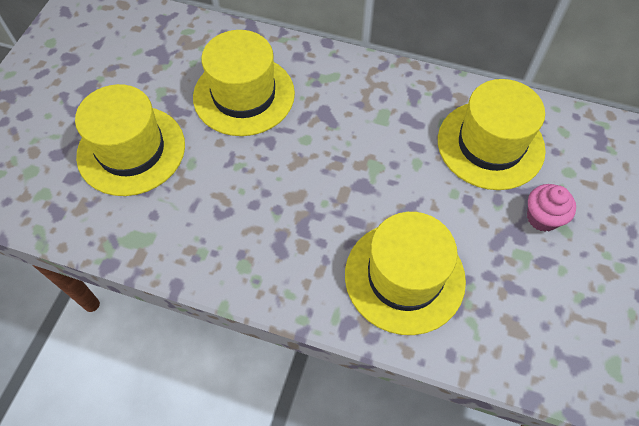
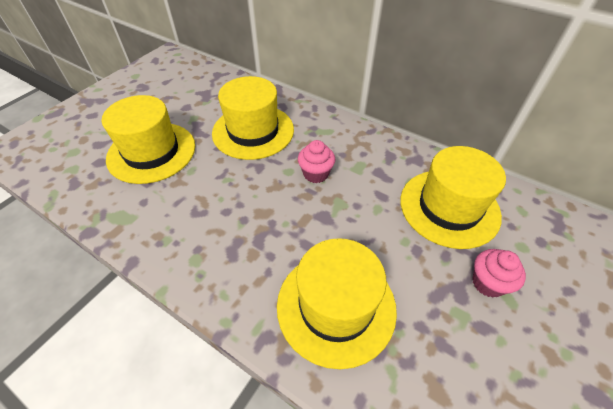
camera: 15 degrees right, 10 degrees down
(337, 136) = (316, 174): none -> pink cupcake

